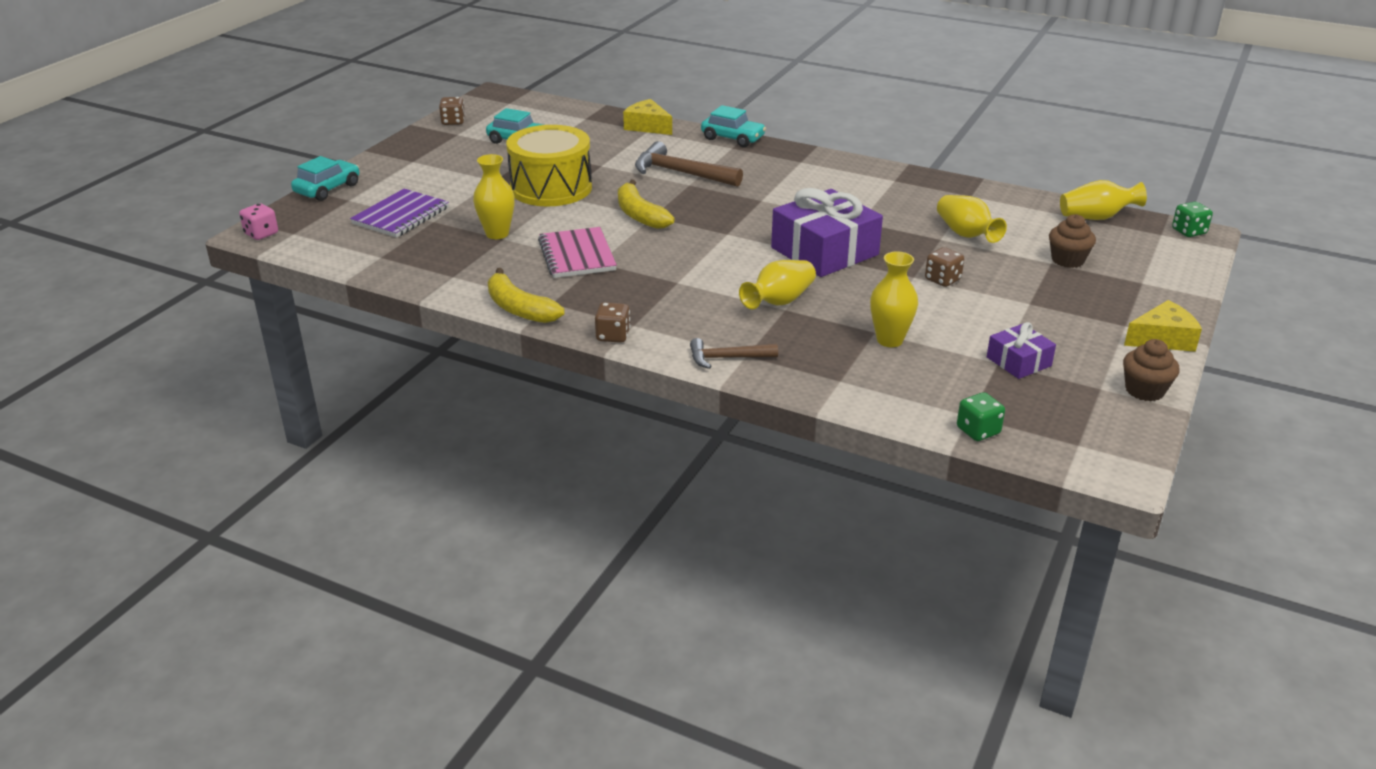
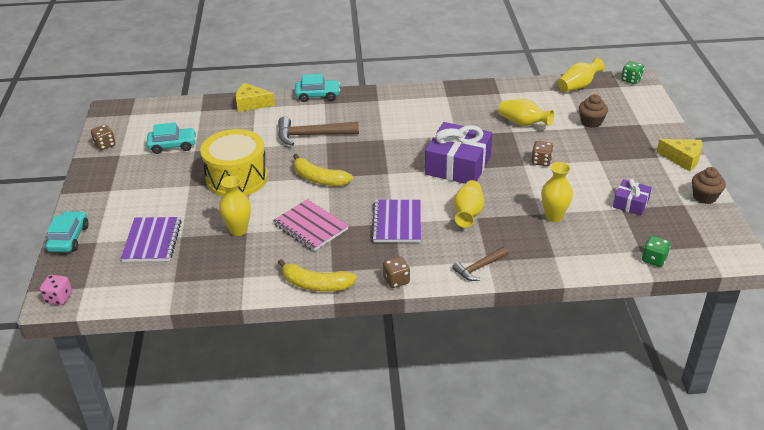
camera: 30 degrees left, 5 degrees up
(680, 283) = (397, 223): none -> purple notebook
(1162, 339) = (682, 159): yellow cheese -> yellow cheese turned 75 degrees clockwise

